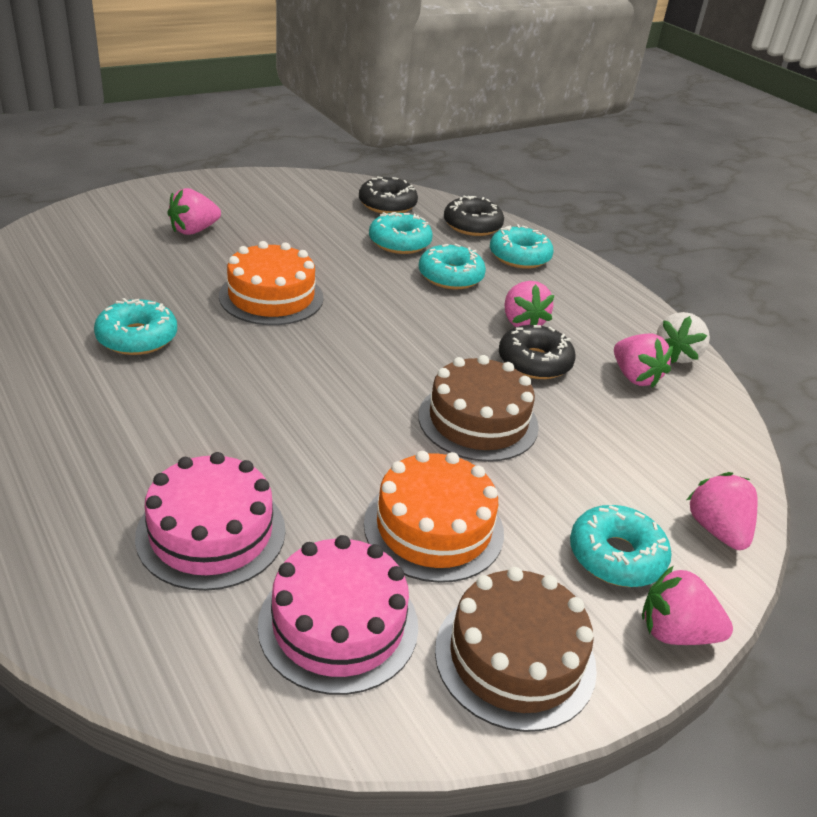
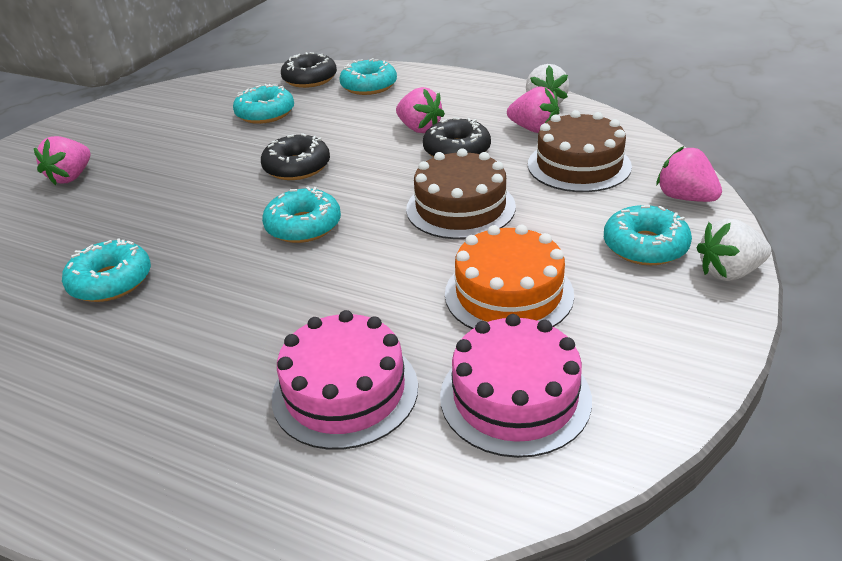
camera: 25 degrees left, 0 degrees up
(271, 297) = (200, 197): orange cake -> none
(387, 205) = (225, 91): black donut -> black donut (297, 167)
(450, 276) = (332, 120): turquoise donut -> turquoise donut (303, 226)
(515, 657) = (654, 345): brown cake -> brown cake (579, 165)
(675, 632) = (729, 272): pink strawberry -> white strawberry

